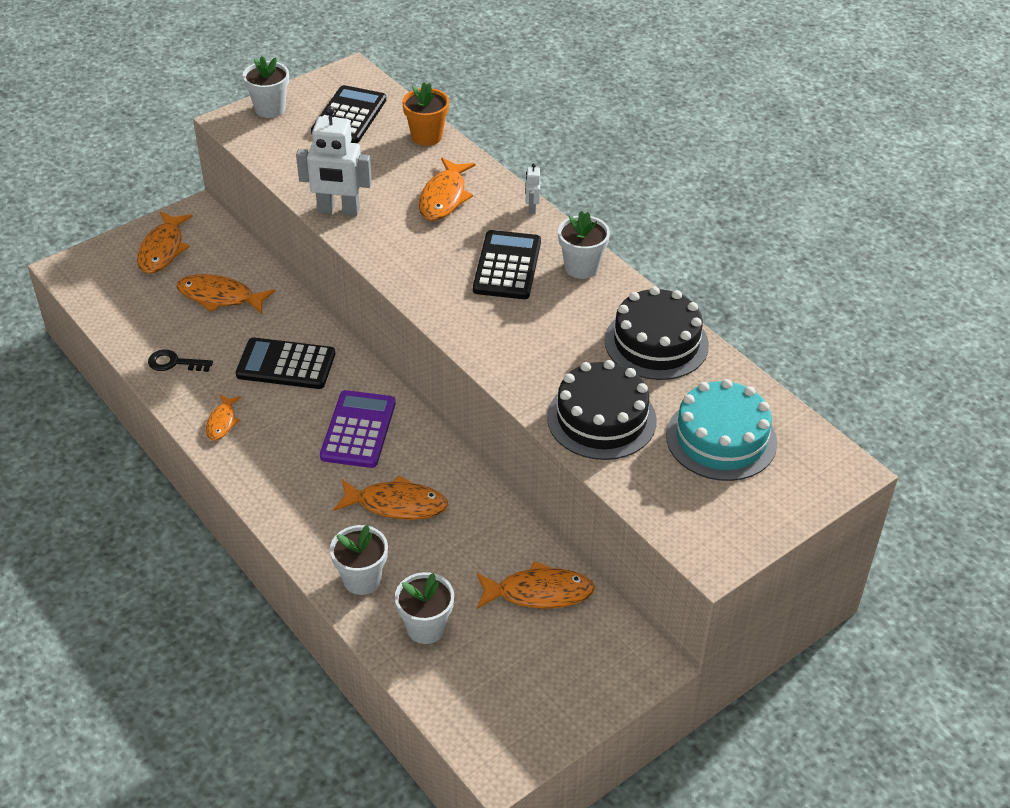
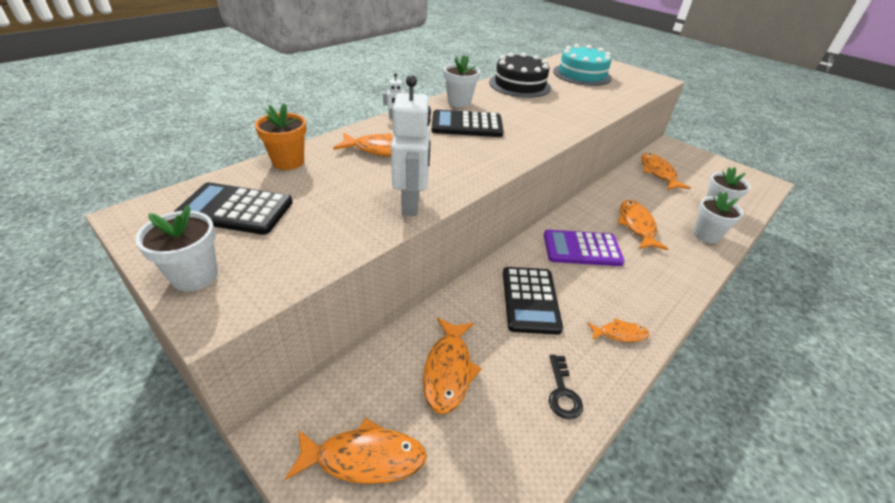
camera: 100 degrees left, 5 degrees down
(601, 419) = (592, 99): black cake -> none

